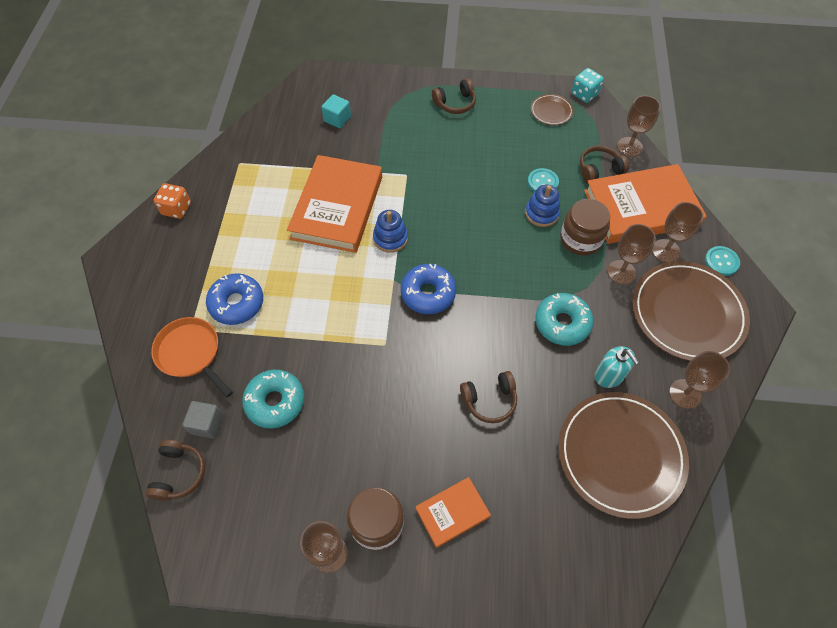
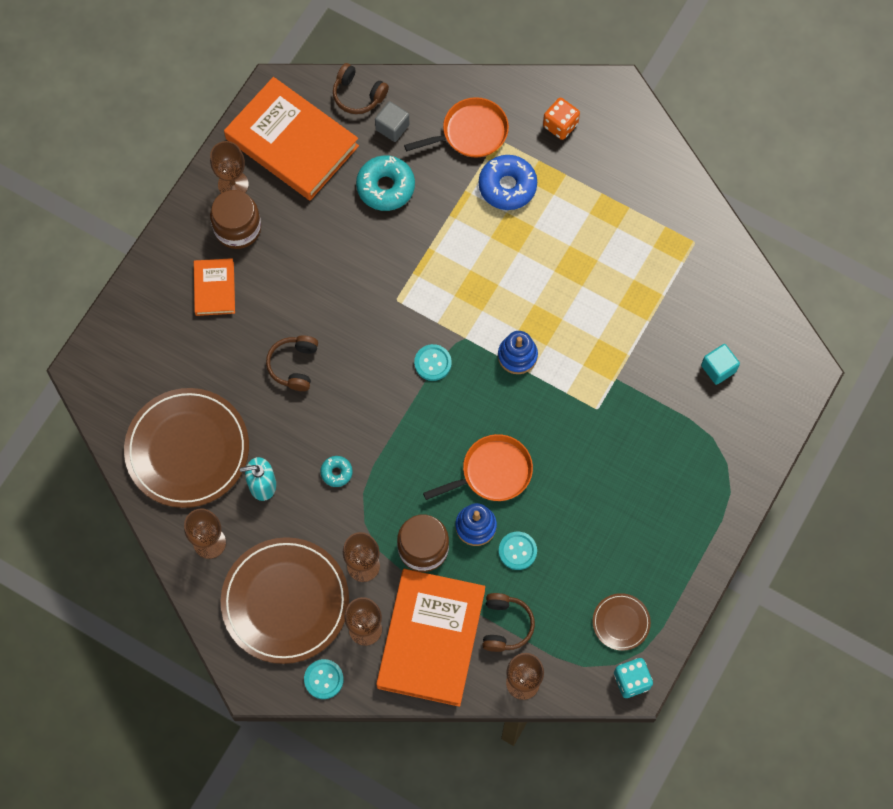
camera: 115 degrees right, 10 degrees up
(176, 209) = (655, 163): orange dice -> orange dice (560, 125)
(337, 207) = (584, 319): orange book -> orange book (292, 142)
(428, 293) = (432, 363): blue donut -> turquoise button
(455, 103) = (685, 514): brown headphones -> none
(494, 218) = (493, 472): none -> orange pan
(562, 323) = (336, 472): turquoise donut -> turquoise donut, size x0.52

